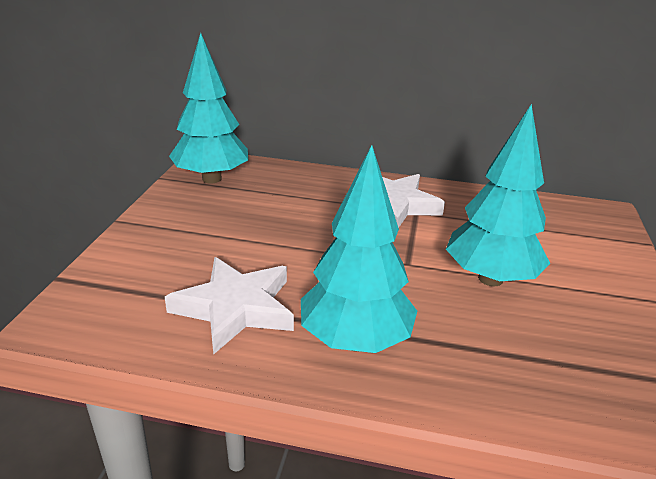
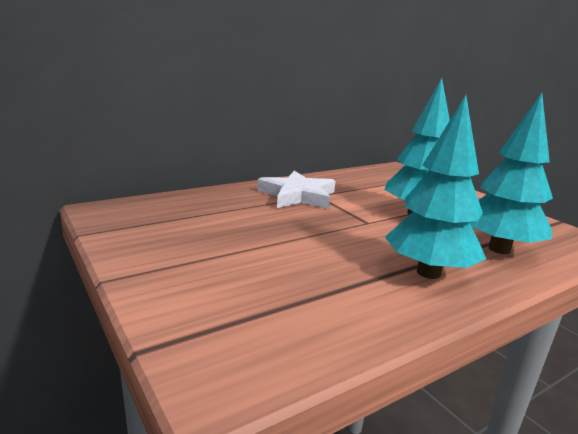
camera: 45 degrees left, 10 degrees down
(211, 179) = (135, 220): turquoise tree -> turquoise tree (499, 249)
(235, 308) = (332, 291): white star -> none

